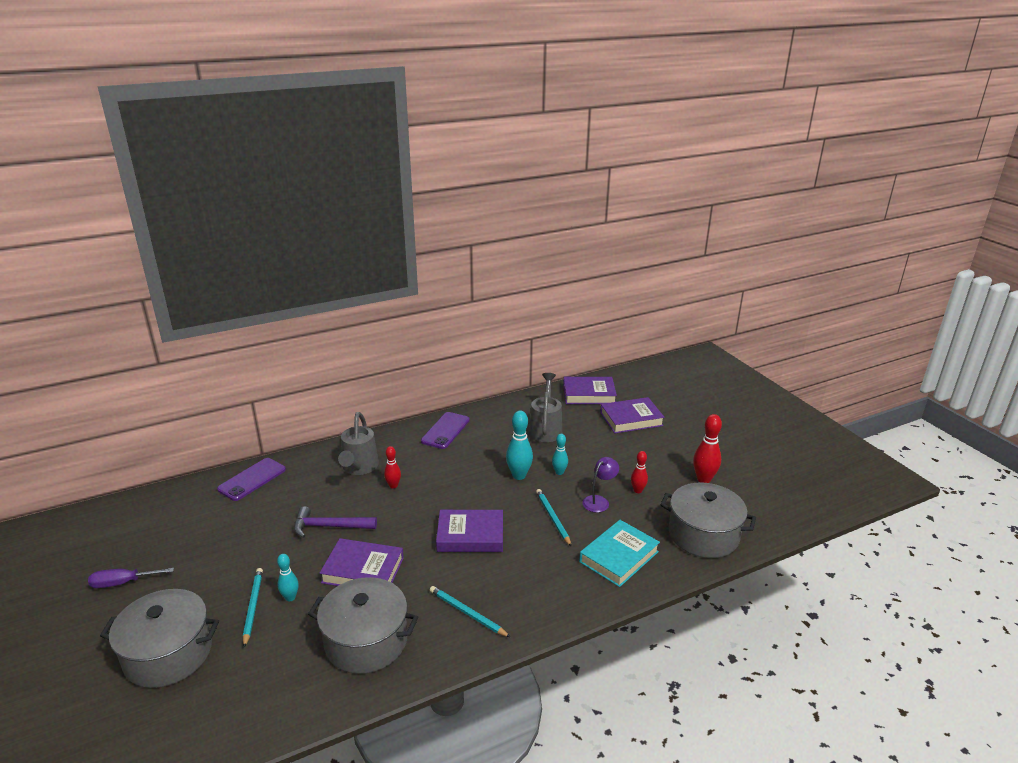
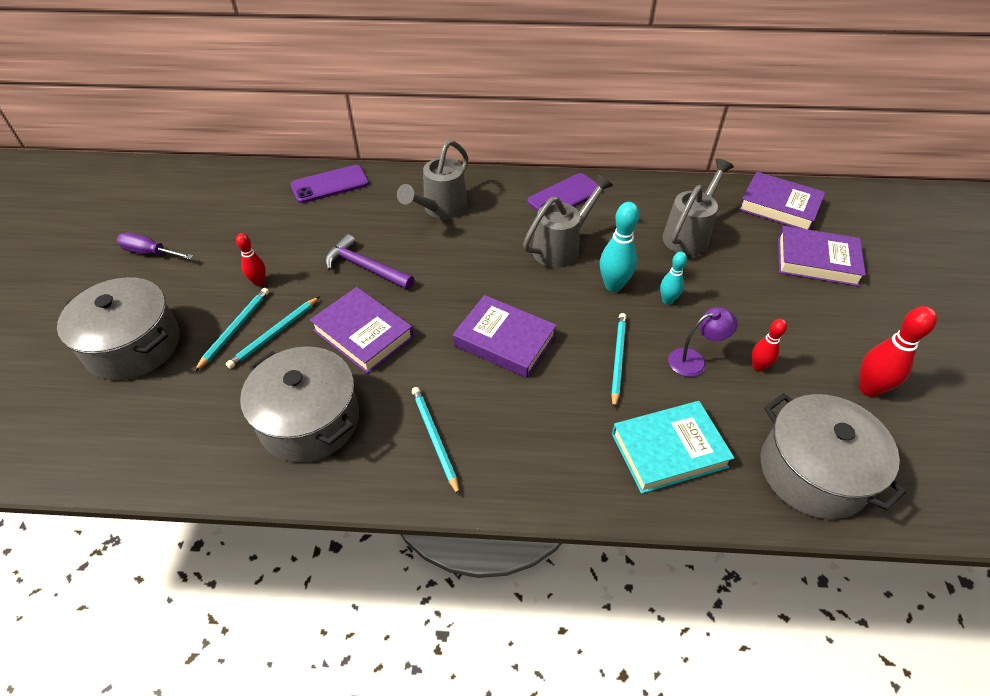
camera: 30 degrees right, 20 degrees up
(290, 597) = (274, 334): turquoise bowling pin -> turquoise pencil
(393, 486) = (462, 244): red bowling pin -> red bowling pin (259, 282)
(467, 464) = (561, 247): none -> grey watering can

